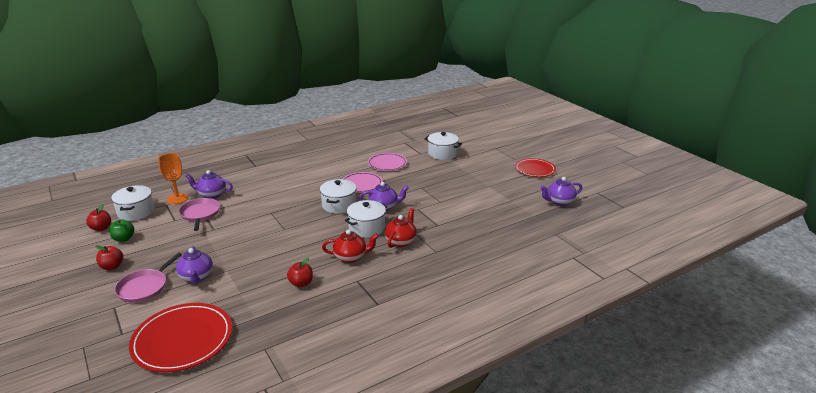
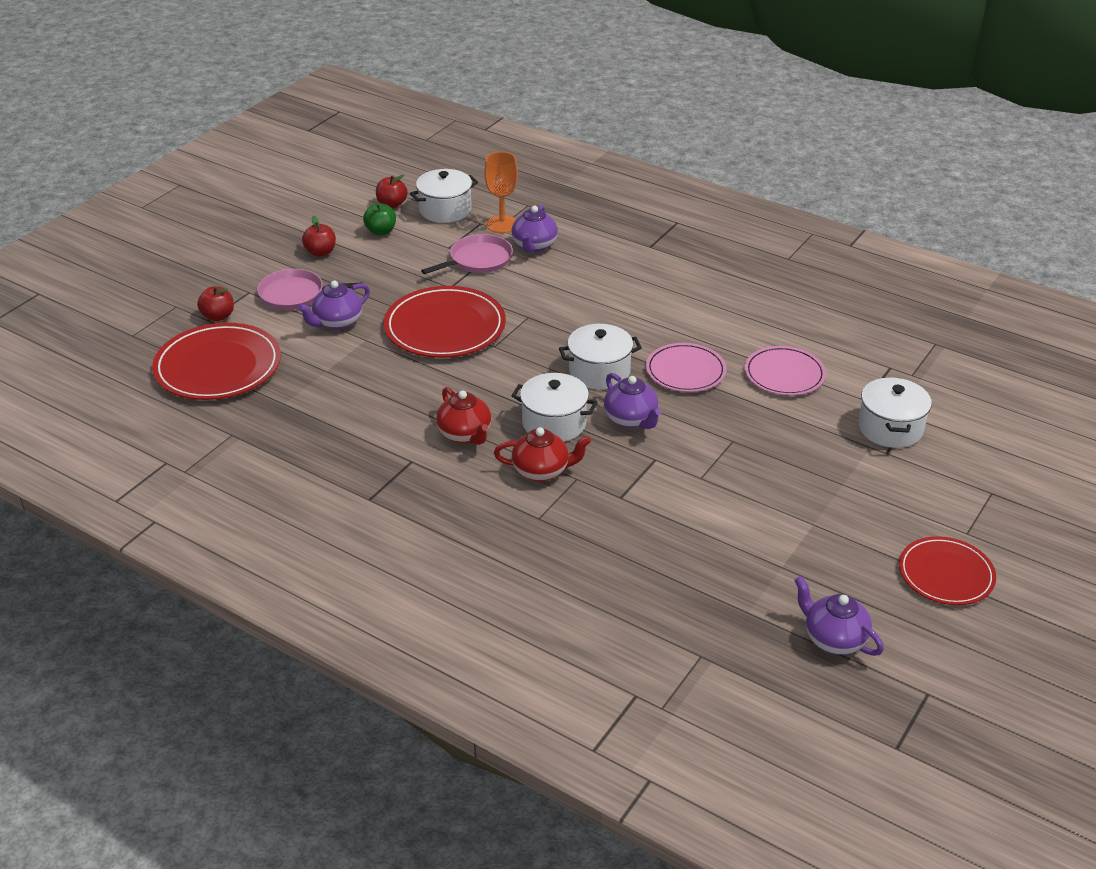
camera: 65 degrees right, 10 degrees up
(211, 195) = (534, 246): purple teapot -> purple teapot turned 150 degrees counterclockwise
(249, 240) = (445, 327): none -> red plate
(301, 283) = (375, 412): red apple -> red apple (218, 316)

